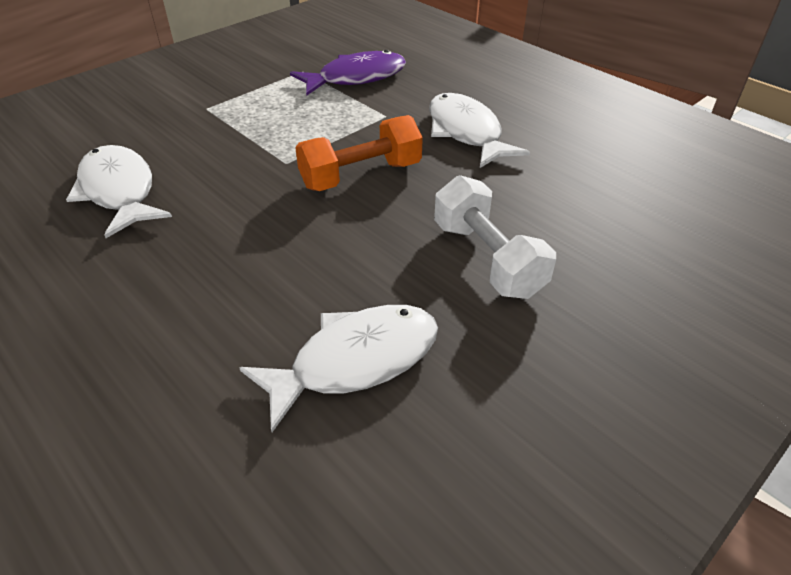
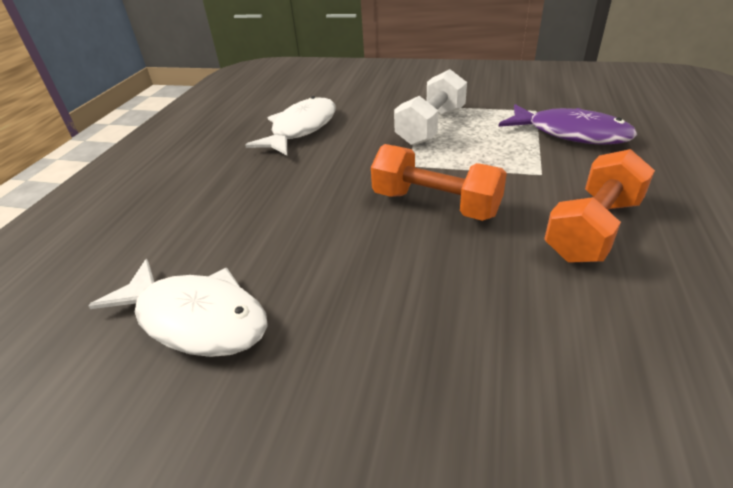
camera: 60 degrees right, 5 degrees down
(466, 132) = (592, 229): white fish -> orange dumbbell
(487, 259) = (400, 342): white dumbbell -> white dumbbell (431, 127)

